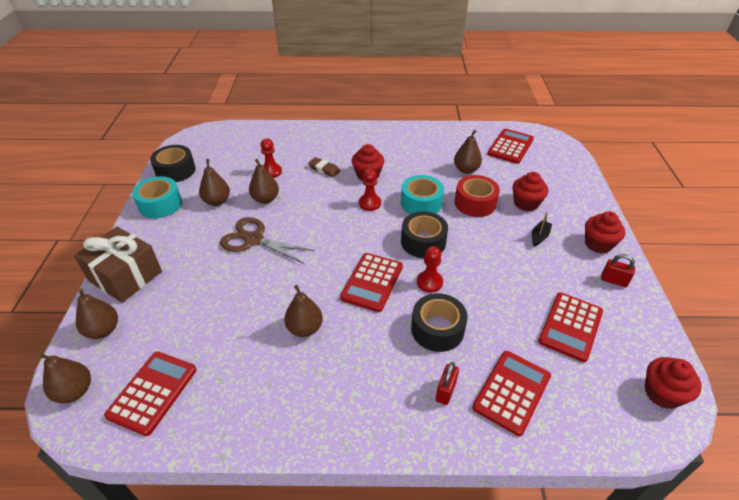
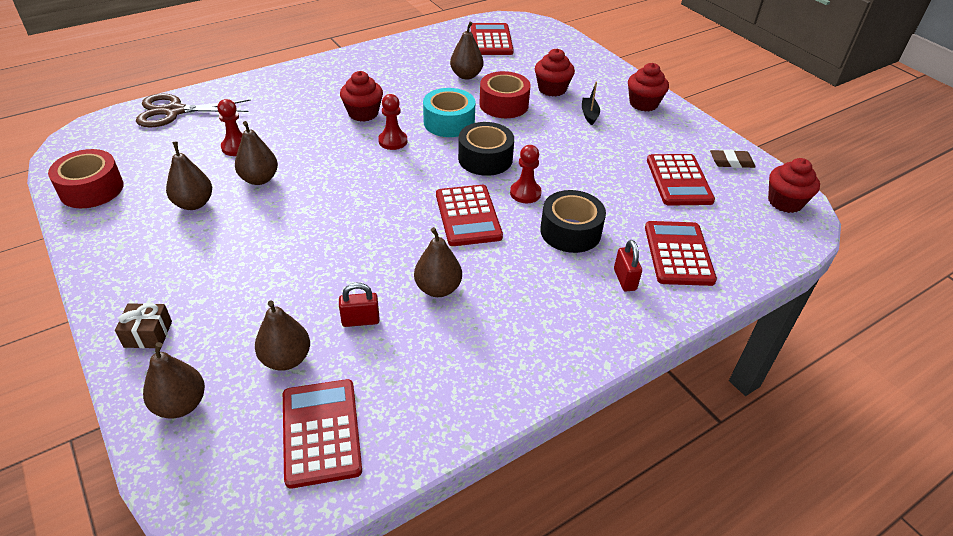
camera: 35 degrees left, 0 degrees up
(74, 391) = (213, 485): brown pear -> brown pear (286, 359)
(125, 276) = (148, 334): brown gift -> brown gift, size x0.47
(160, 204) = (111, 235): turquoise tape -> none
(175, 171) = (92, 189): black tape -> red tape
(254, 239) = (288, 227): brown scissors -> brown scissors (174, 111)
(324, 169) = (304, 123): brown eraser -> brown eraser (731, 162)
(613, 281) = (680, 129): red padlock -> red padlock (360, 320)

